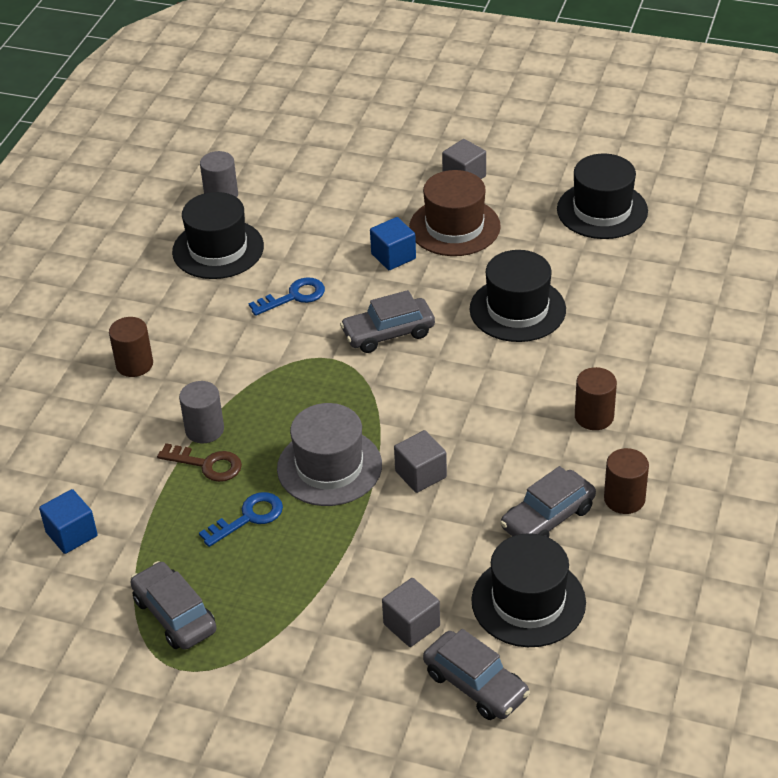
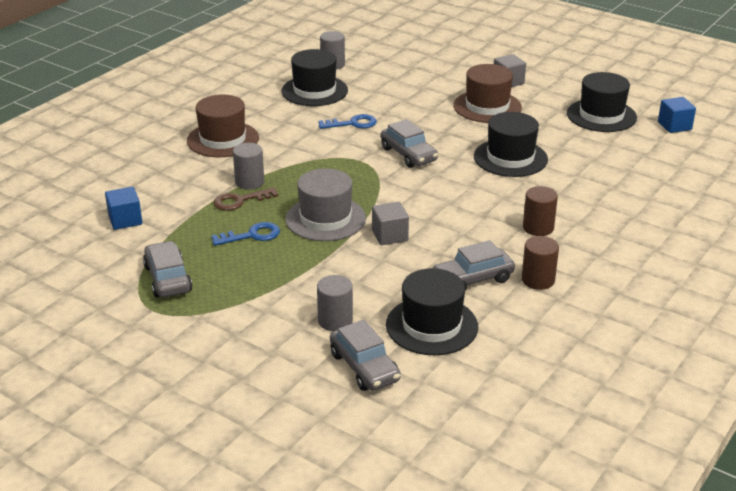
camera: 15 degrees right, 10 degrees down
(134, 364) = (223, 139): brown cylinder -> brown hat
(207, 464) = (240, 201): brown key -> brown key turned 120 degrees clockwise
(388, 333) = (408, 154): grey car -> grey car turned 120 degrees counterclockwise
(393, 256) = (434, 115): blue cube -> blue cube (674, 126)
(411, 625) = (335, 321): grey cube -> grey cylinder

